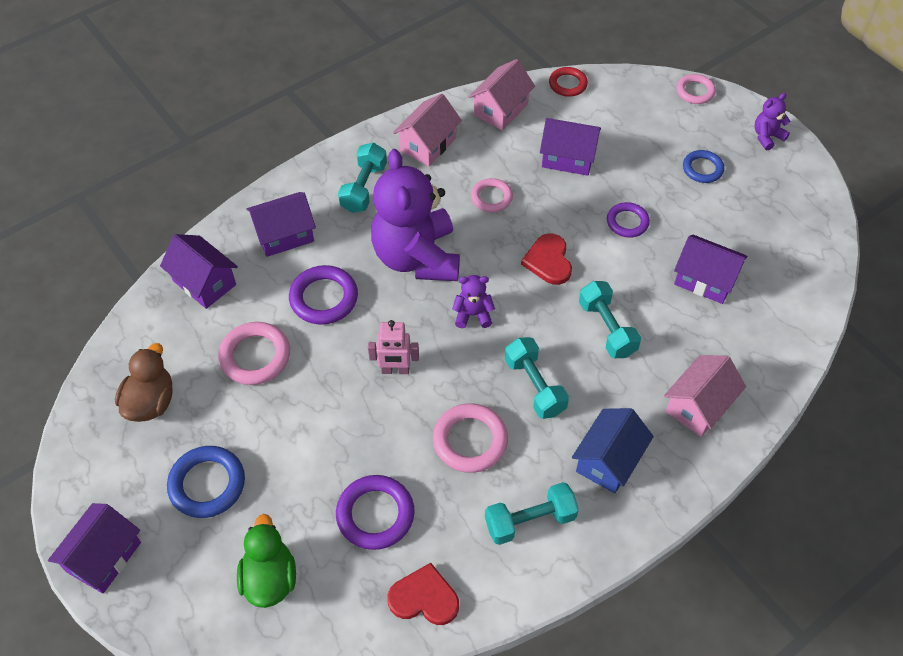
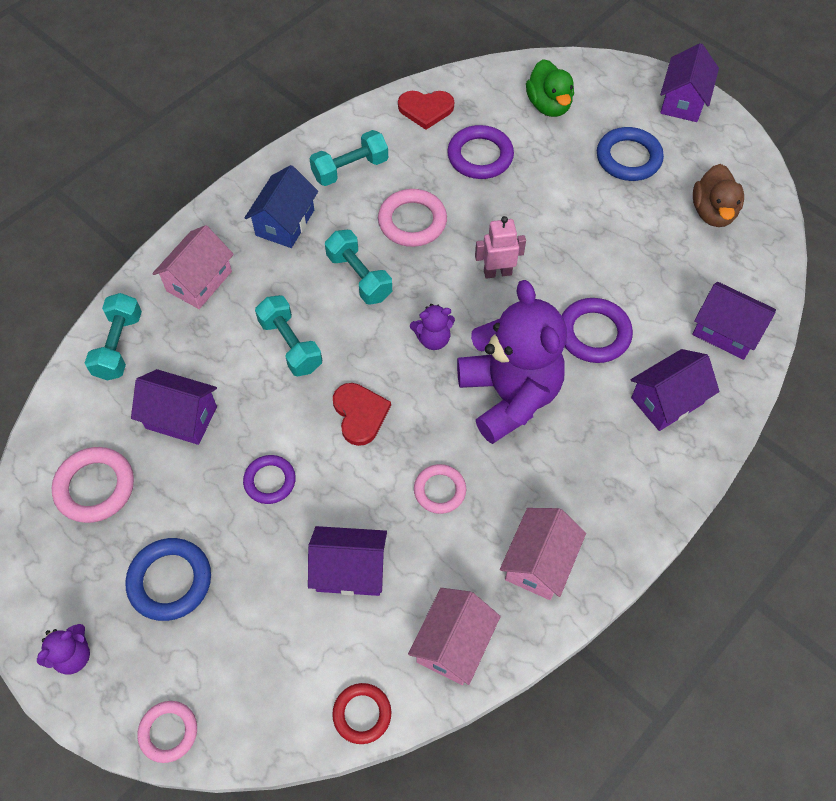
camera: 170 degrees right, 5 degrees up
(255, 356) = (637, 265): pink ring -> pink ring (95, 487)
(364, 188) = (599, 480): turquoise dumbbell -> turquoise dumbbell (119, 346)
(702, 169) = (170, 581): blue ring -> blue ring, size x1.53

